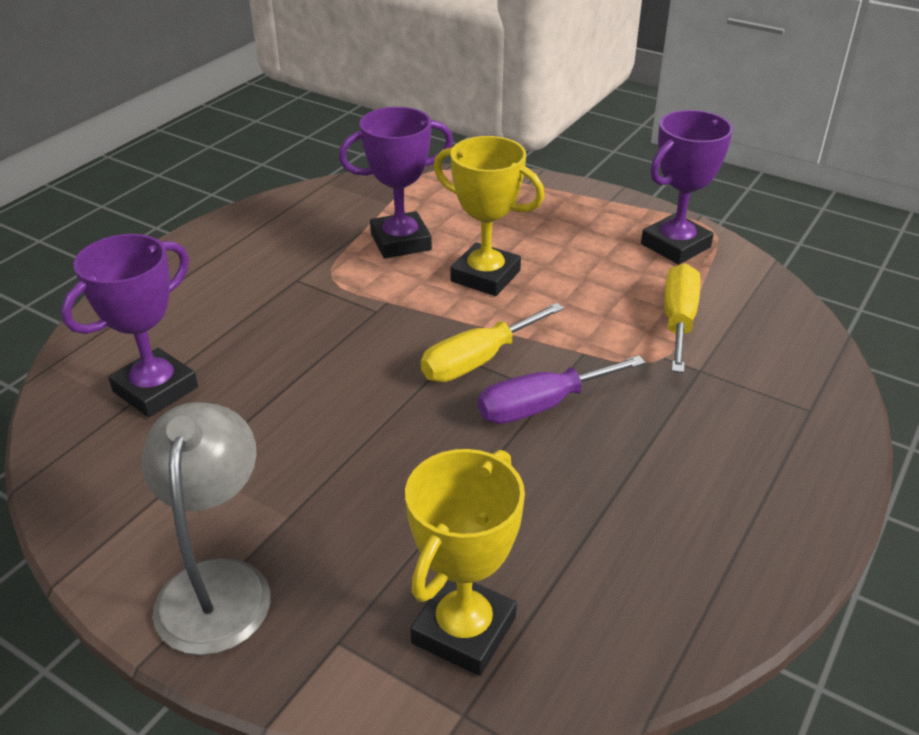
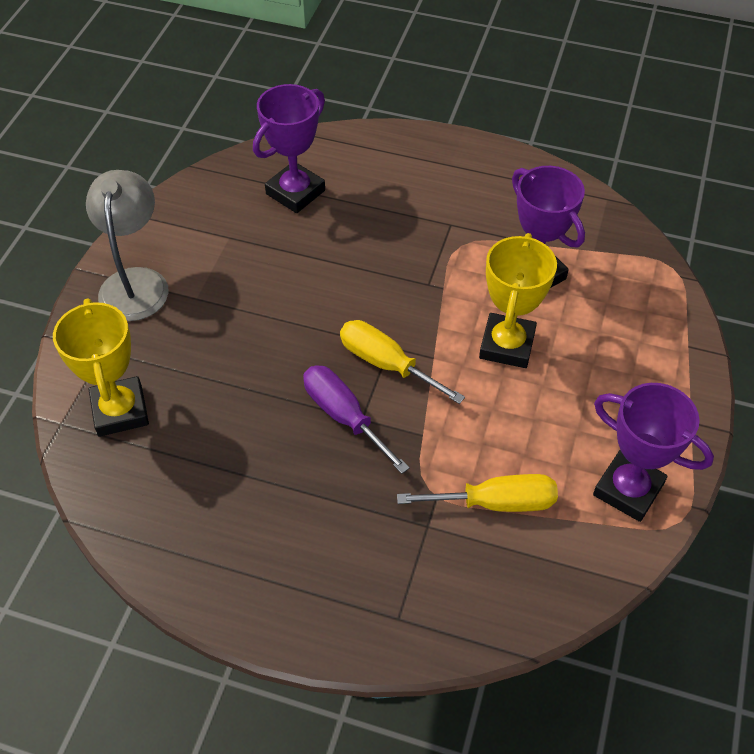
camera: 75 degrees right, 15 degrees up
(155, 389) = (295, 192): purple trophy -> purple trophy turned 75 degrees counterclockwise
(217, 584) = (135, 282): grey lamp -> grey lamp turned 75 degrees counterclockwise
(464, 630) = (120, 411): yellow trophy -> yellow trophy turned 60 degrees clockwise

